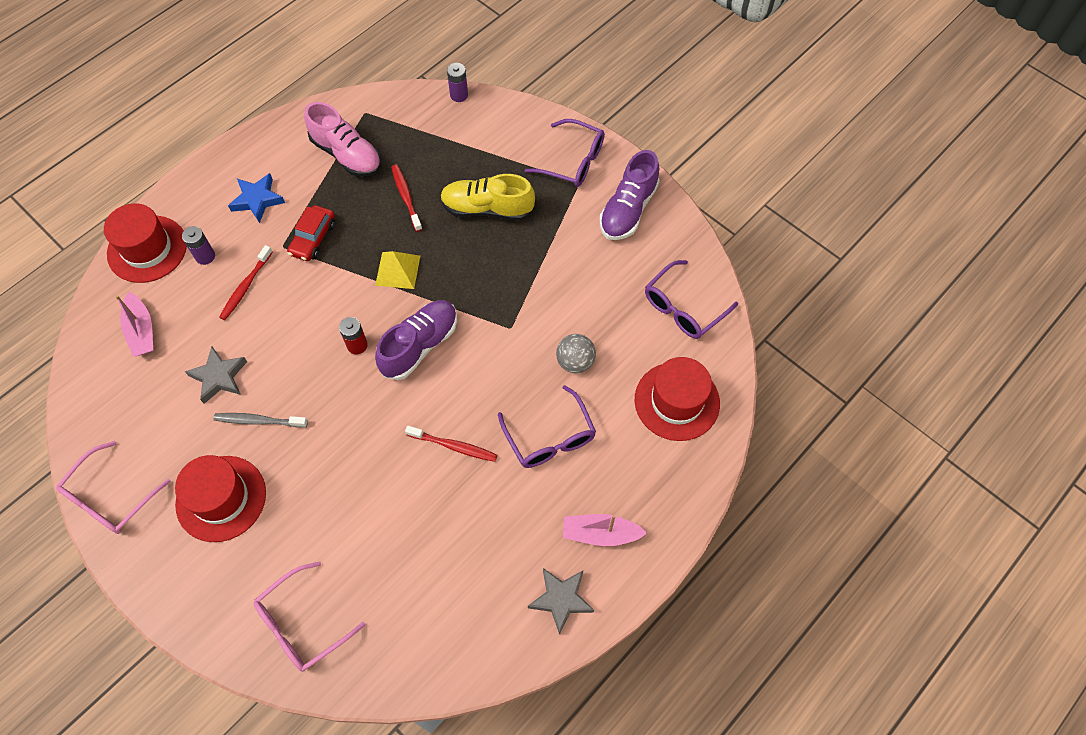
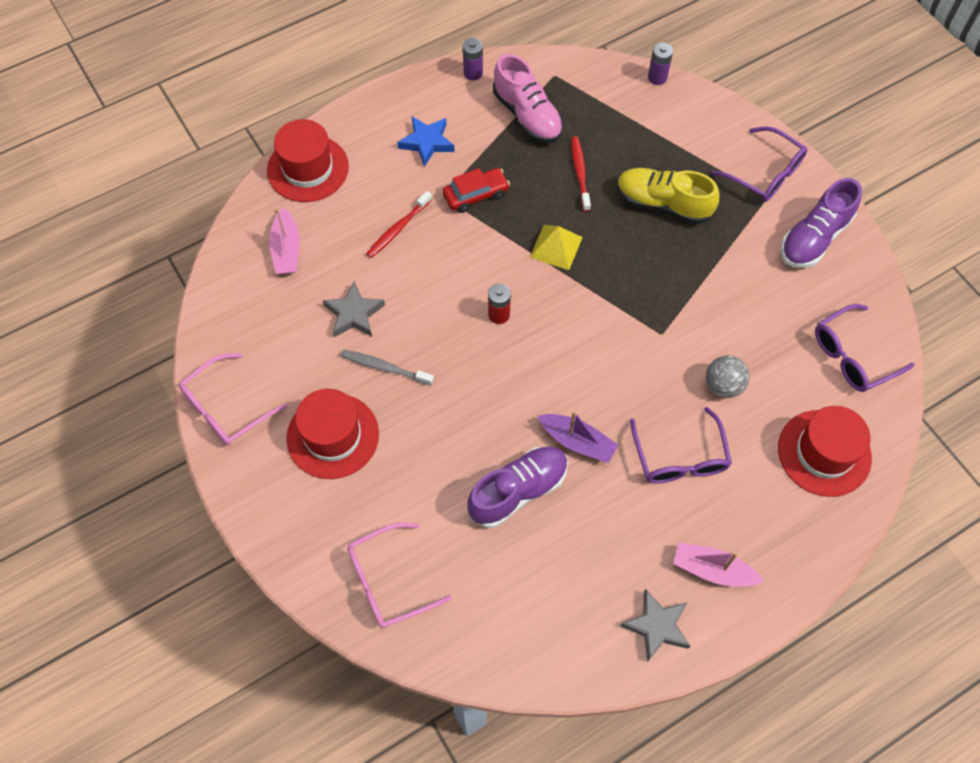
camera: 15 degrees right, 0 degrees up
(205, 256) = (363, 189): purple battery -> purple battery (473, 73)
(313, 238) = (476, 195): red car -> red car turned 150 degrees counterclockwise
(420, 345) = (563, 330): purple shoe -> purple shoe (518, 491)
(454, 446) = (577, 442): red toothbrush -> purple boat

